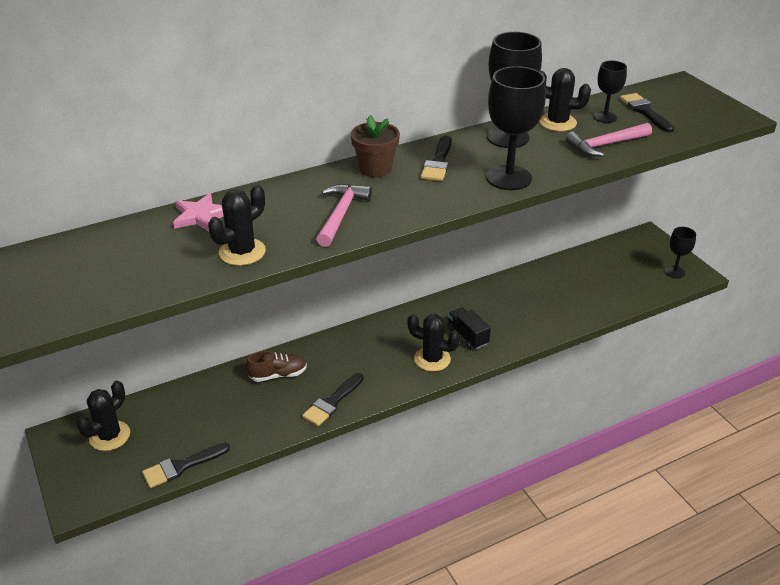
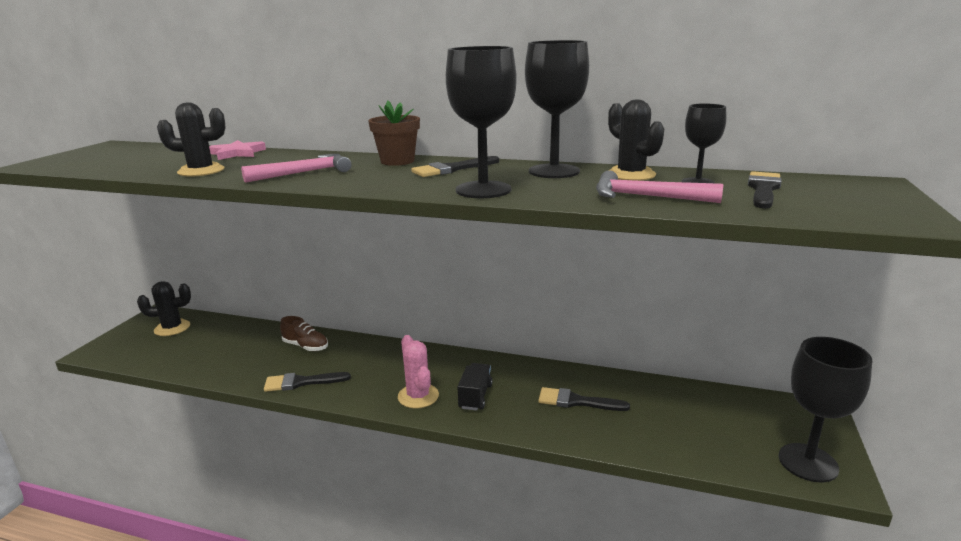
camera: 45 degrees right, 15 degrees down
(181, 466) = (162, 365): black brush -> black brush (576, 401)
(432, 359) = (418, 396): black cactus -> pink cactus
(674, 272) = (808, 462): black goblet -> black goblet, size x1.77

